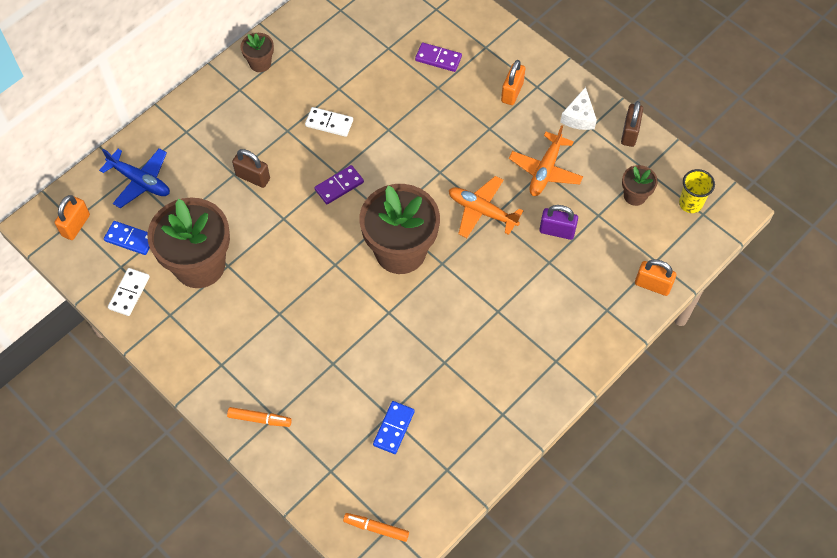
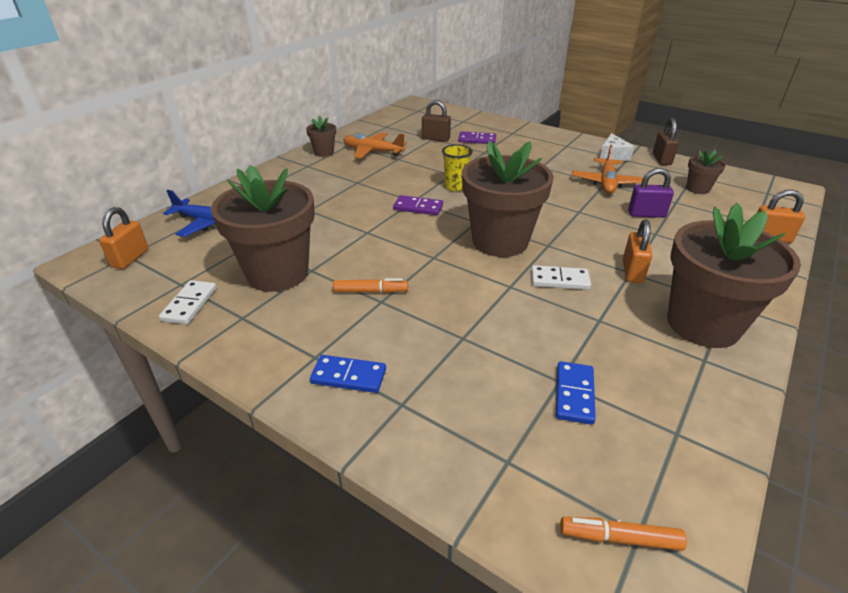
camera: 10 degrees left, 25 degrees down
(130, 239) = (194, 262): blue domino -> blue domino (348, 376)
(253, 177) = (329, 210): brown padlock -> brown padlock (435, 139)
(259, 419) = (380, 410): orange marker -> orange marker (371, 291)
(329, 123) = (395, 175): white domino -> white domino (559, 280)
(339, 186) = (418, 207): purple domino -> purple domino turned 60 degrees clockwise
(482, 211) = (566, 209): orange plane -> orange plane (372, 151)
(512, 92) = (548, 149): orange padlock -> orange padlock (632, 271)
(523, 380) = (703, 324): none -> brown flower pot
(690, 203) = (750, 188): yellow cup -> yellow cup (455, 186)

